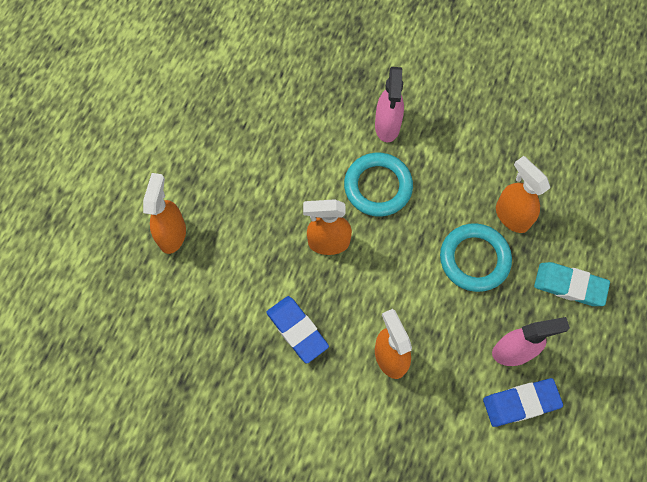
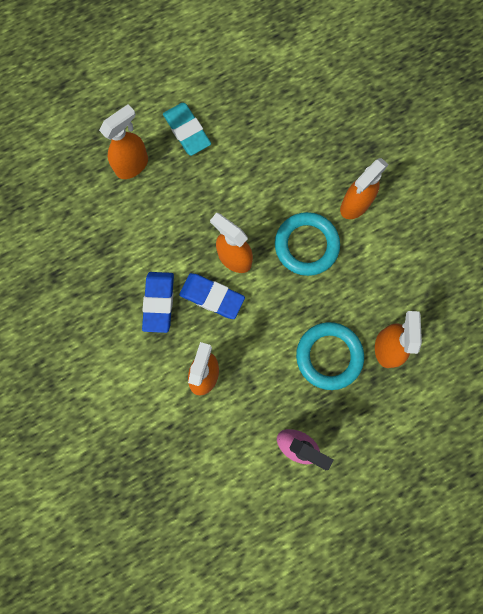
camera: 40 degrees right, 10 degrees up
(387, 126) = (355, 205): pink spray bottle -> orange spray bottle
(521, 403) = (268, 484): blue eraser -> blue eraser (212, 297)
(569, 286) = (382, 434): turquoise eraser -> turquoise eraser (187, 131)

